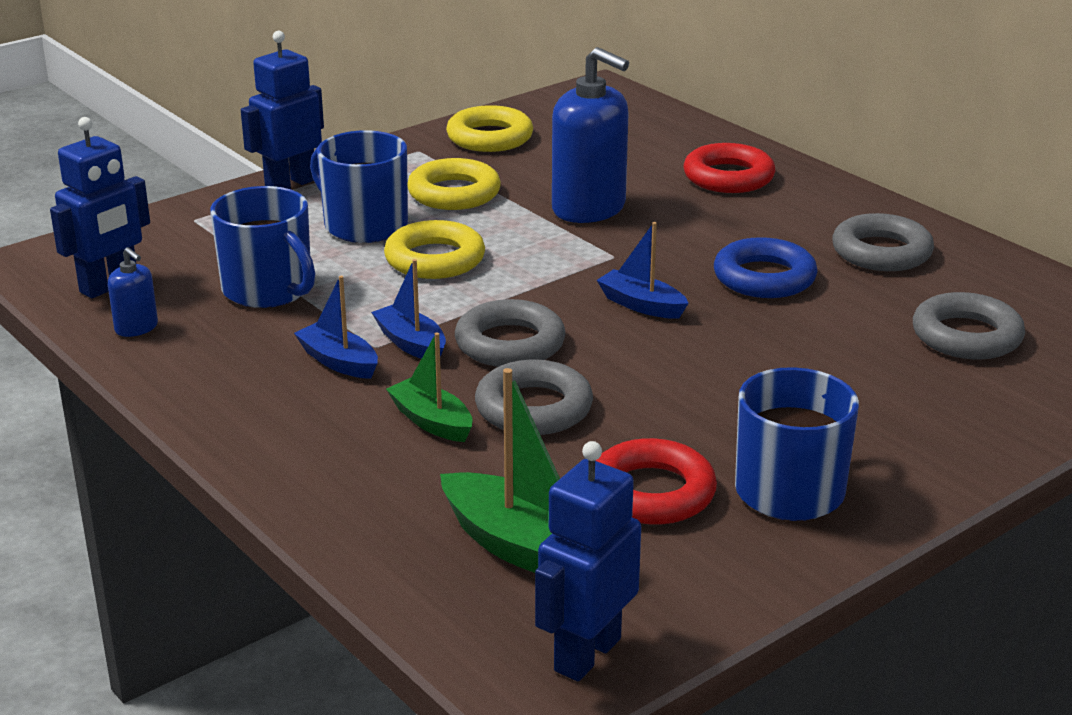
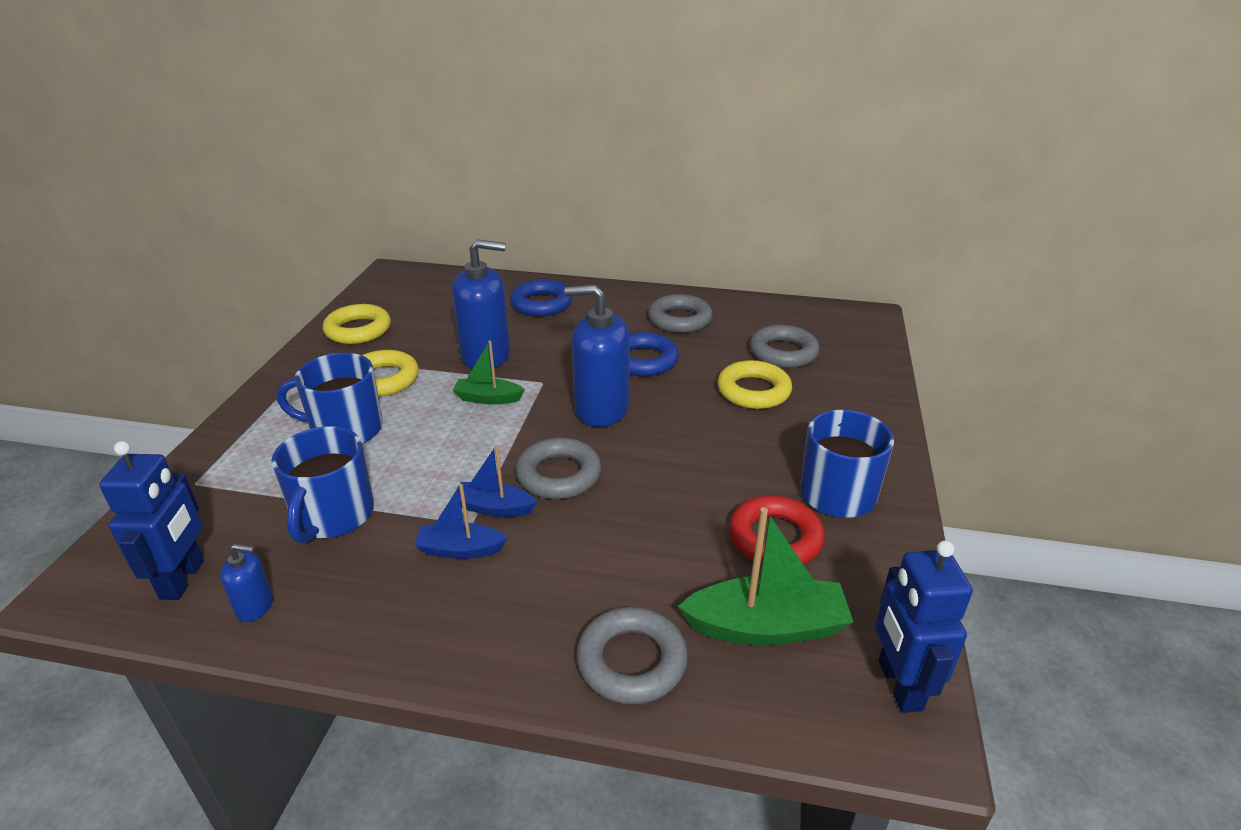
camera: 40 degrees left, 5 degrees up
(269, 290) = (333, 516): blue mug -> blue mug turned 90 degrees clockwise
(290, 184) = (246, 421): blue robot -> none
(431, 421) = (584, 562): green boat -> green boat (488, 398)
(435, 259) = (430, 434): yellow ring -> yellow ring (753, 391)
(533, 408) = (633, 515): grey ring -> grey ring (631, 661)
(641, 305) = (601, 409): blue boat -> blue soap dispenser
(728, 177) = (541, 304): red ring -> blue ring

